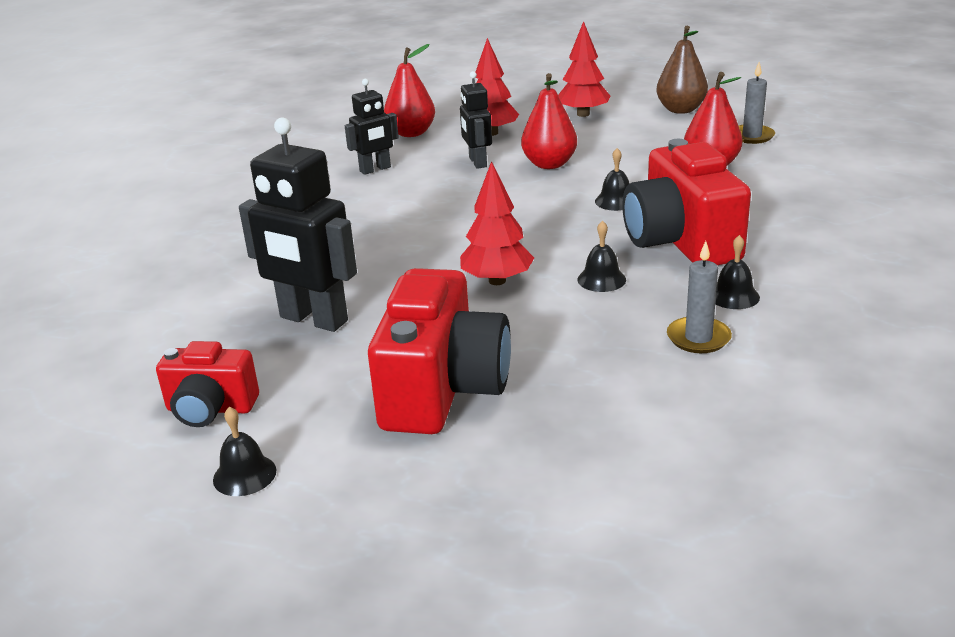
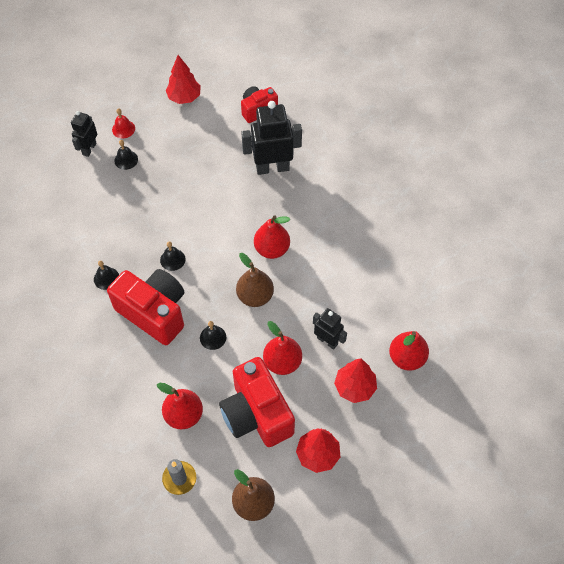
camera: 140 degrees right, 30 degrees up
(244, 475) = (216, 95): black bell -> black bell (126, 160)
(375, 169) = (378, 299): black robot -> black robot (89, 149)
(441, 241) = (272, 249): none -> red pear
(442, 390) = (185, 160): red camera -> red camera (257, 414)
(497, 281) = (219, 233): red tree -> red tree (184, 97)
(513, 504) = (123, 129): none -> red bell
(519, 213) = (255, 296): none -> brown pear
(698, 338) = (107, 240): grey candle -> none

